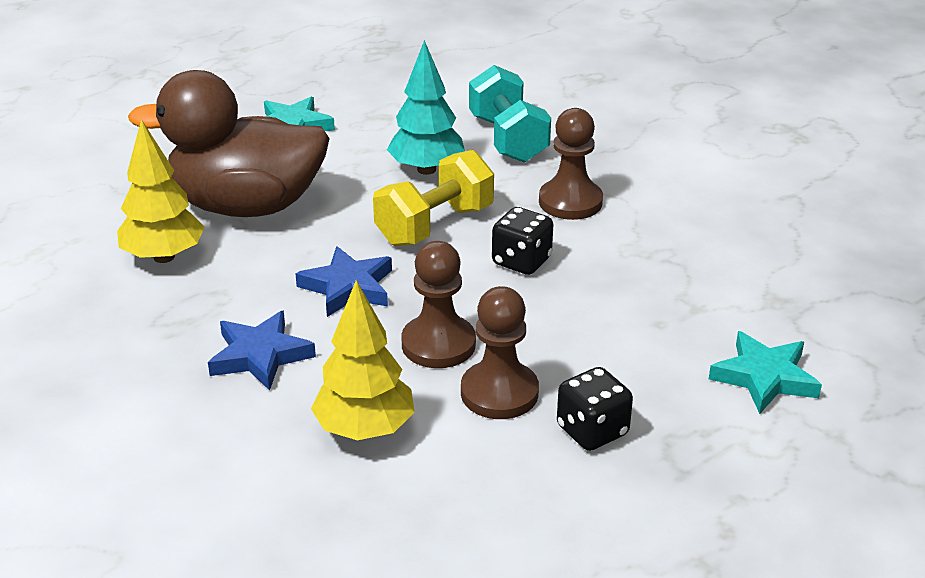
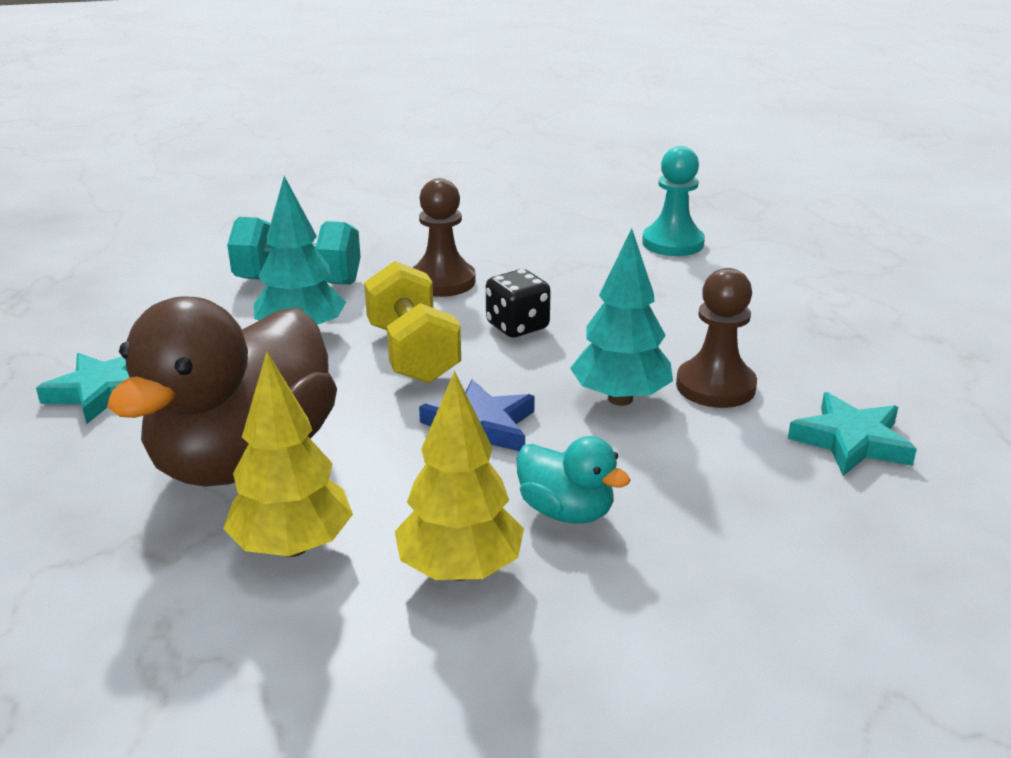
camera: 65 degrees left, 5 degrees down
(260, 355) = (566, 511): blue star -> turquoise duck
(365, 430) = (736, 471): yellow tree -> yellow tree (460, 570)
(438, 344) = (620, 399): brown pawn -> turquoise tree
(592, 431) = (791, 358): black dice -> none
(764, 377) = (756, 275): turquoise star -> turquoise star (851, 441)
(788, 307) = (672, 243): none -> turquoise pawn

